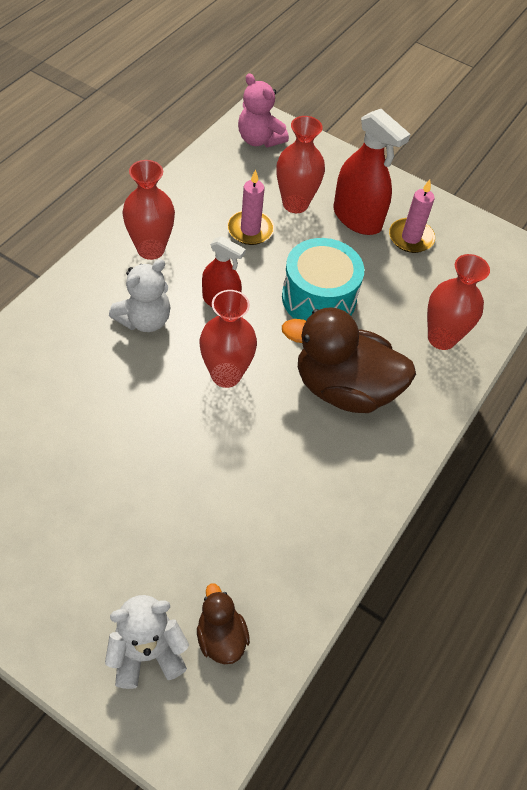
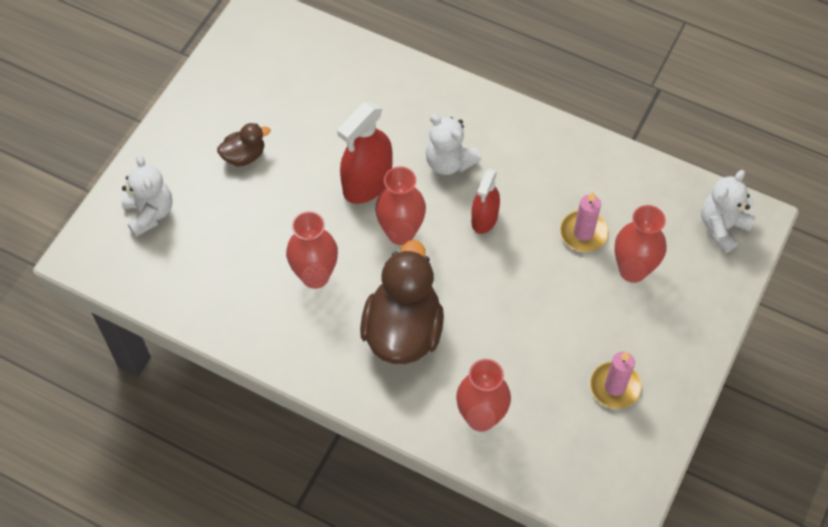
camera: 90 degrees right, 5 degrees up
(151, 249) = (534, 153): red vase -> red vase (315, 276)
(221, 637) = (163, 258): brown duck -> brown duck (244, 155)
(259, 139) = (722, 227): pink teddy bear -> white teddy bear
(319, 298) = (508, 302): turquoise drum -> none
(357, 218) = (629, 331): red spray bottle -> red spray bottle (367, 183)

